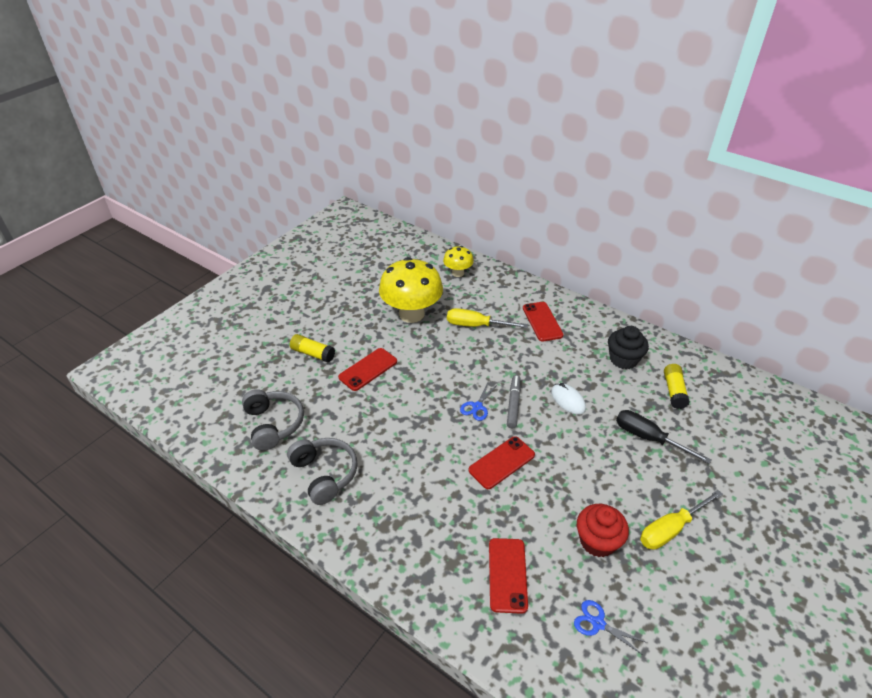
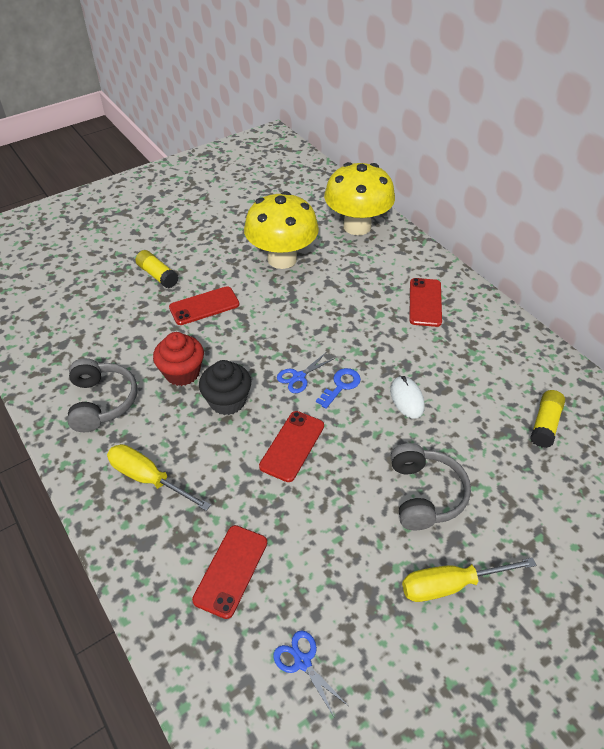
camera: 20 degrees right, 5 degrees up
(273, 424) = (81, 337): grey headphones -> grey headphones (424, 494)
(458, 273) = (357, 226): yellow mushroom -> yellow mushroom, size x1.93
(476, 325) = (346, 288): yellow screwdriver -> yellow screwdriver (148, 478)
(501, 462) = (292, 446): red phone -> red phone turned 45 degrees counterclockwise
(513, 404) = (341, 385): grey marker -> blue key
(597, 541) = (353, 568): red cupcake -> red cupcake (182, 373)
(623, 359) = (501, 370): black cupcake -> black cupcake (227, 401)
(648, 438) = (481, 470): black screwdriver -> none

